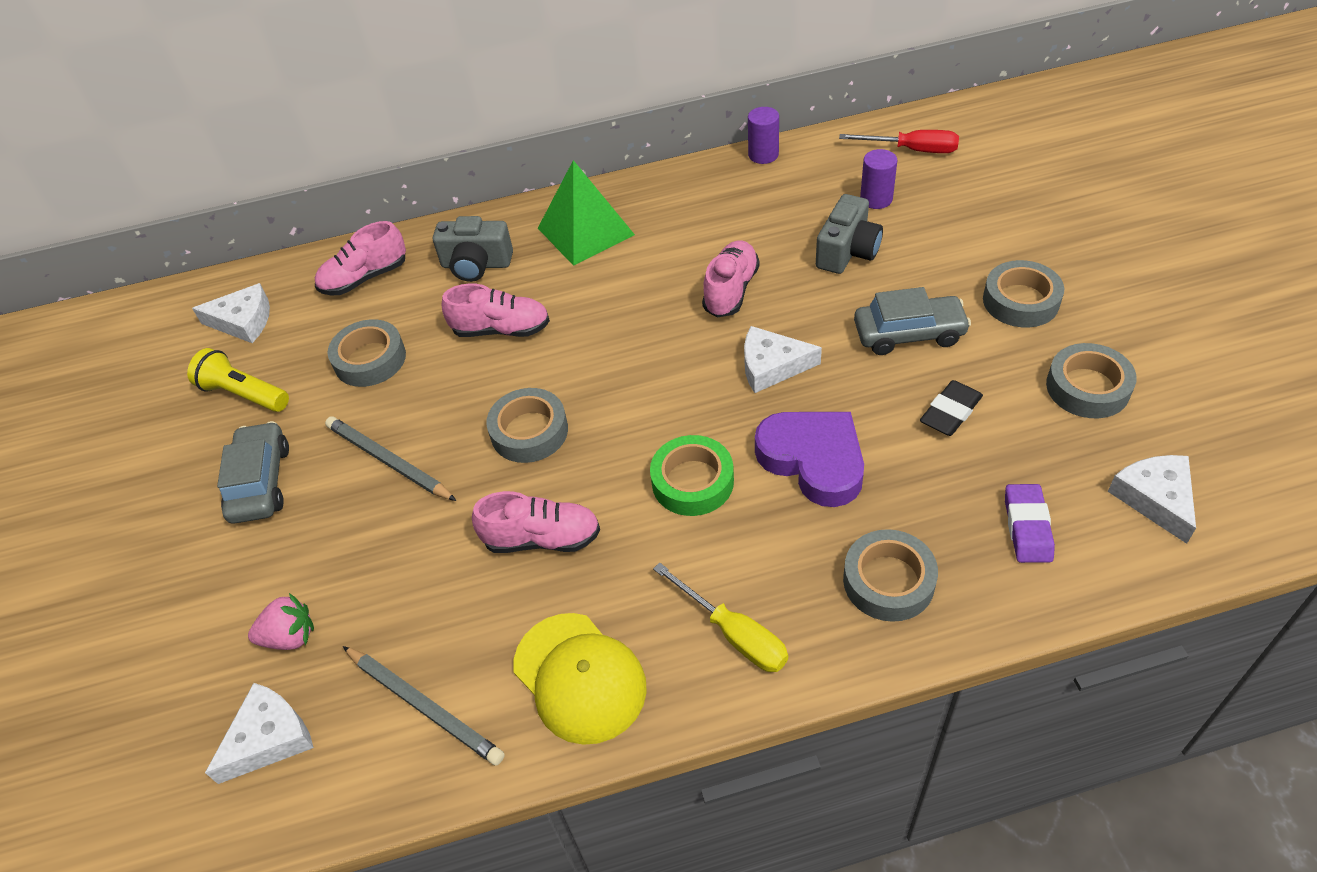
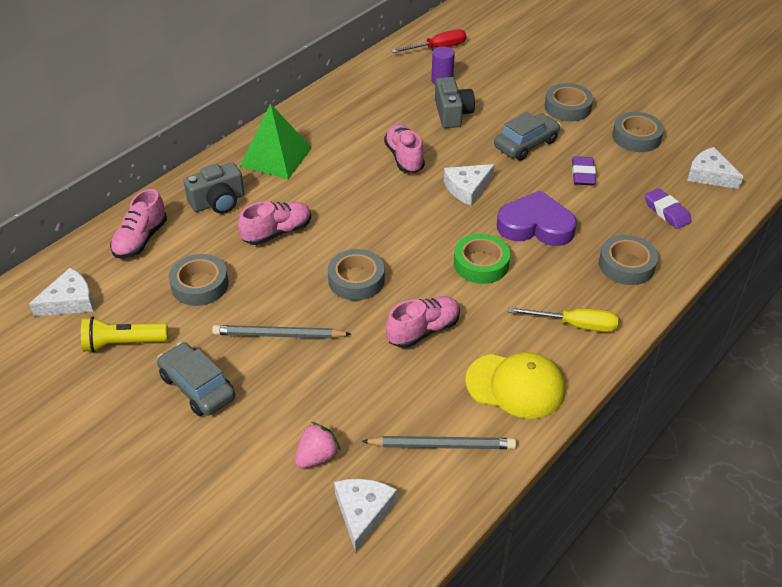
camera: 40 degrees left, 5 degrees down
(763, 155) = (350, 77): purple cylinder -> none
(950, 412) = (582, 174): black eraser -> purple eraser

